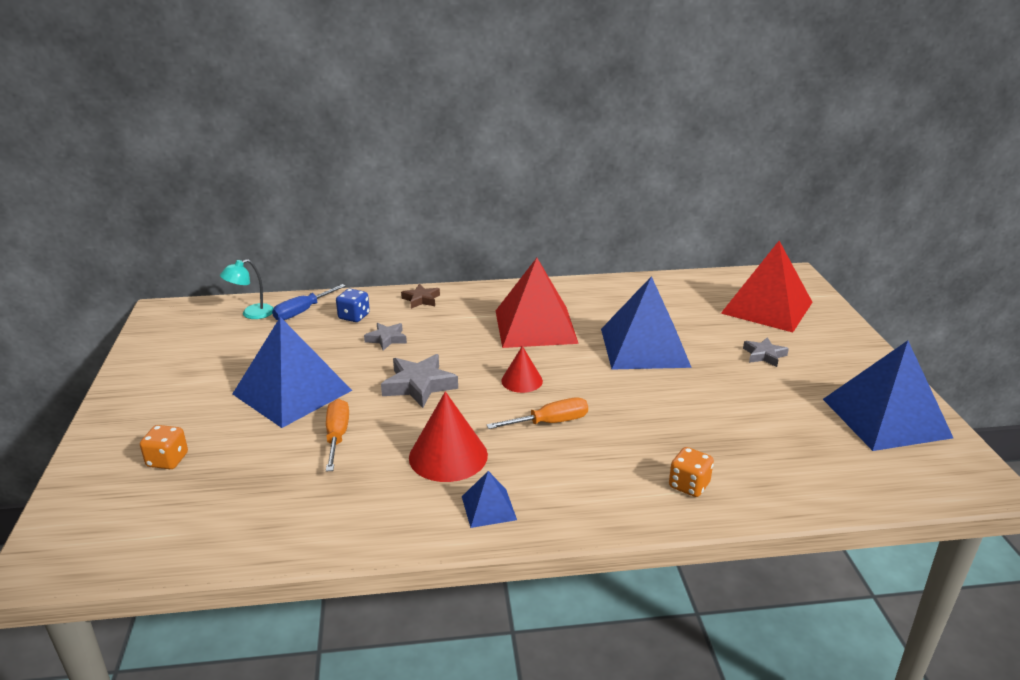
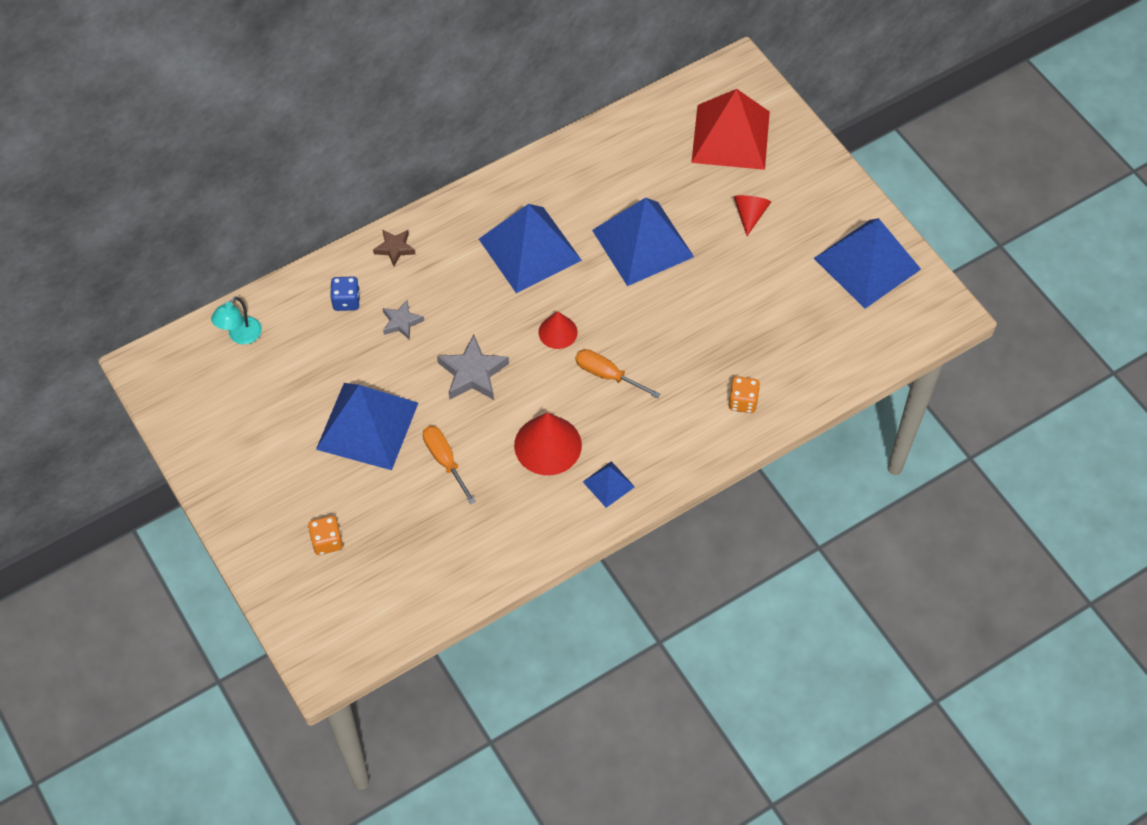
camera: 25 degrees left, 30 degrees up
(303, 311) = (289, 312): blue screwdriver -> none
(535, 326) = (529, 249): red pyramid -> blue pyramid
(549, 422) = (607, 375): orange screwdriver -> orange screwdriver turned 105 degrees counterclockwise
(764, 355) = (750, 215): grey star -> red cone

